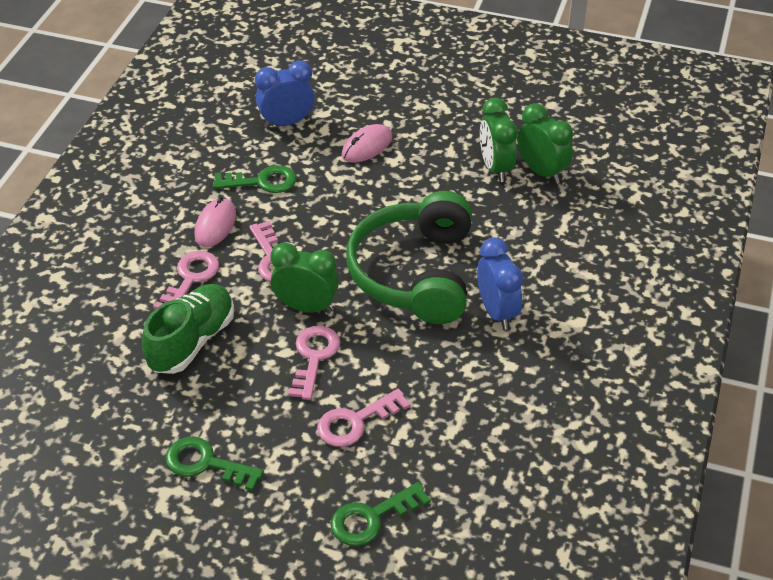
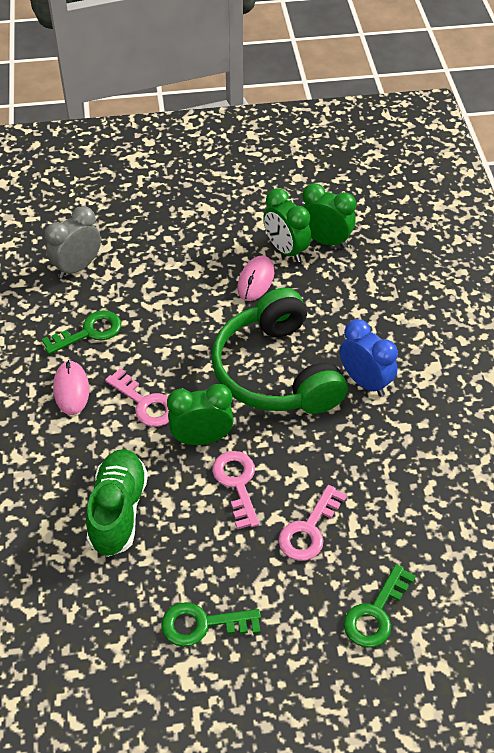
camera: 25 degrees left, 5 degrees up
(190, 278) = (80, 450): pink key -> none
(286, 123) = (77, 267): blue clock -> grey clock
(367, 146) = (163, 266): pink mouse -> pink mouse (255, 280)

